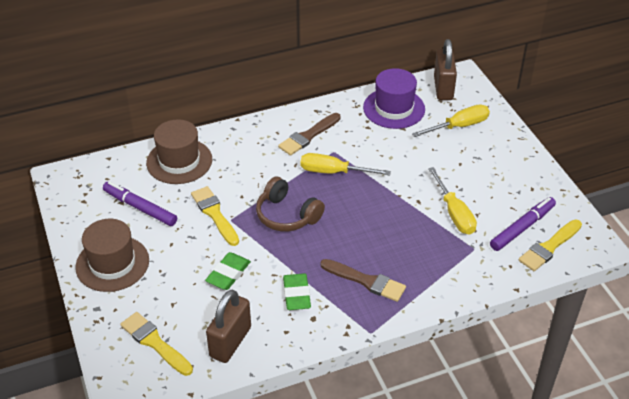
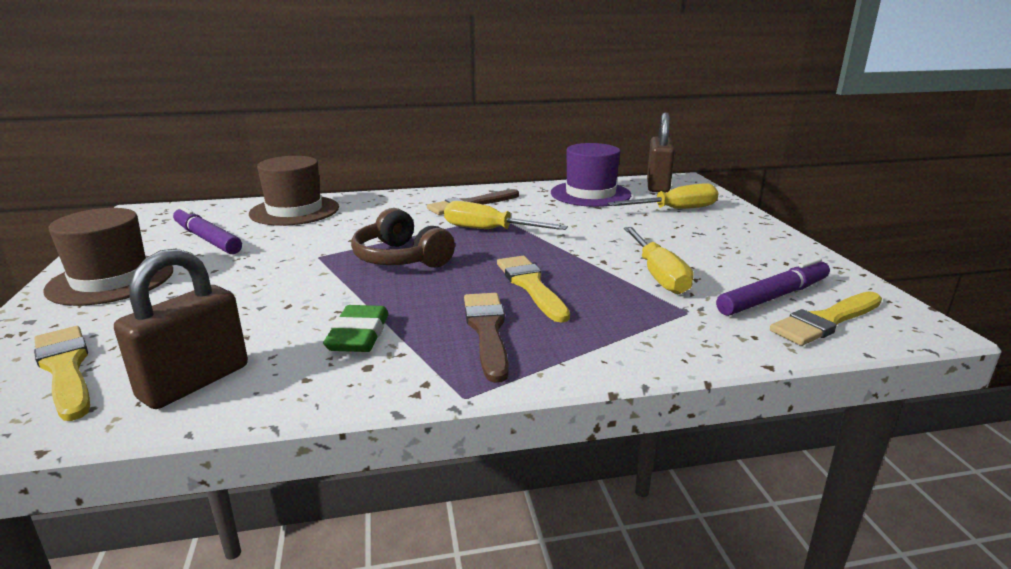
camera: 10 degrees right, 20 degrees down
(214, 214) = (300, 250): yellow brush -> yellow brush (531, 286)
(228, 274) = (267, 304): green eraser -> none
(366, 281) = (487, 331): brown brush -> brown brush turned 135 degrees counterclockwise

